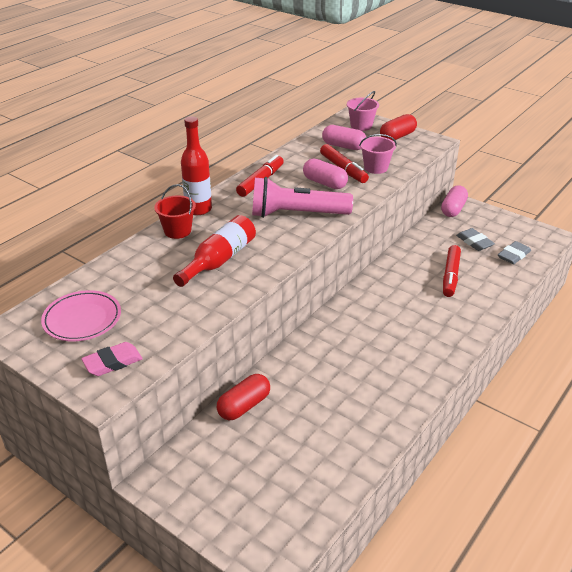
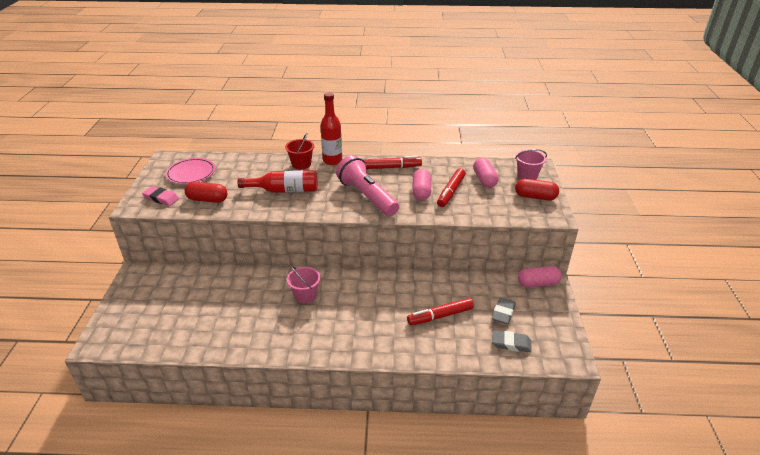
camera: 55 degrees right, 0 degrees up
(244, 406) = (216, 277): red capsule -> red capsule (207, 199)
(376, 168) = (472, 204): pink bucket -> pink bucket (305, 295)

